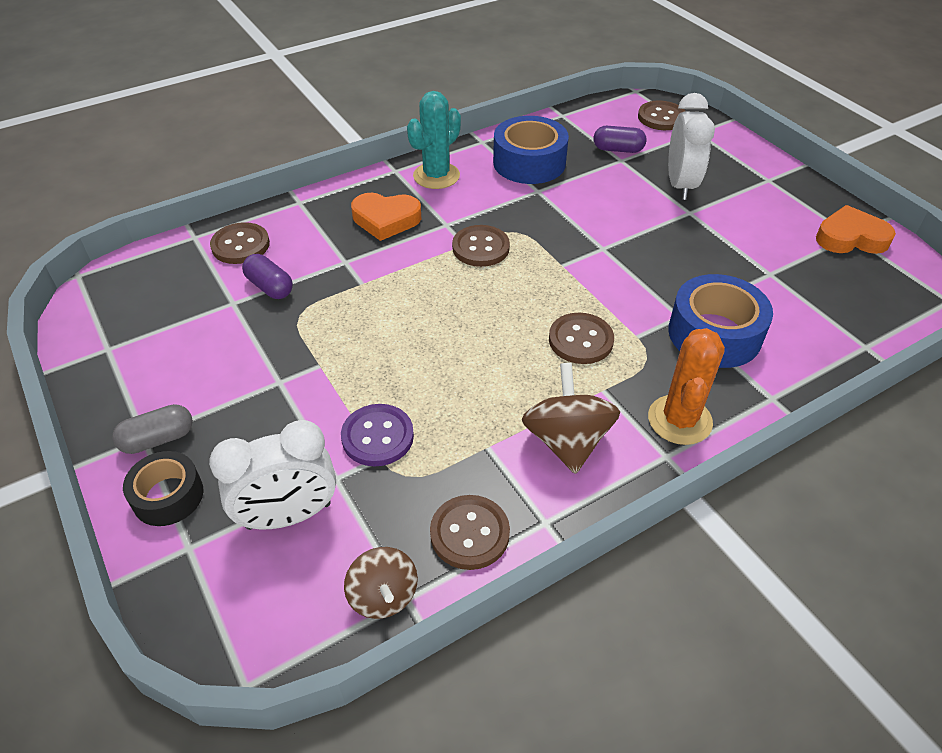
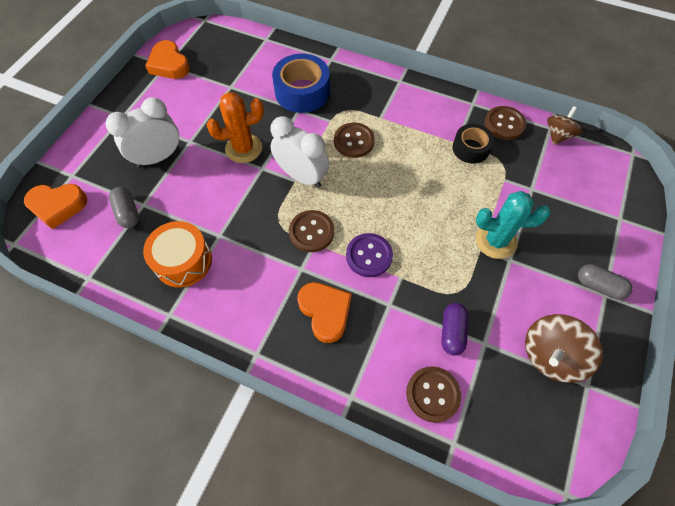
camera: 125 degrees left, 15 degrees up
(168, 496) = (614, 250): black tape -> black tape (470, 148)
(289, 516) = (567, 192): white clock -> white clock (302, 176)
(377, 437) = (495, 188): purple button -> purple button (369, 256)
(436, 176) = (244, 316): turquoise cactus -> turquoise cactus (496, 241)
(529, 163) = (183, 261): blue tape -> orange drum
(567, 441) = (425, 116): brown spinning top -> brown spinning top (550, 355)
(618, 149) = (128, 213): purple capsule -> grey capsule
(661, 117) = (58, 206): brown button -> orange heart
(679, 420) = (374, 84): orange cactus -> orange cactus (243, 148)

